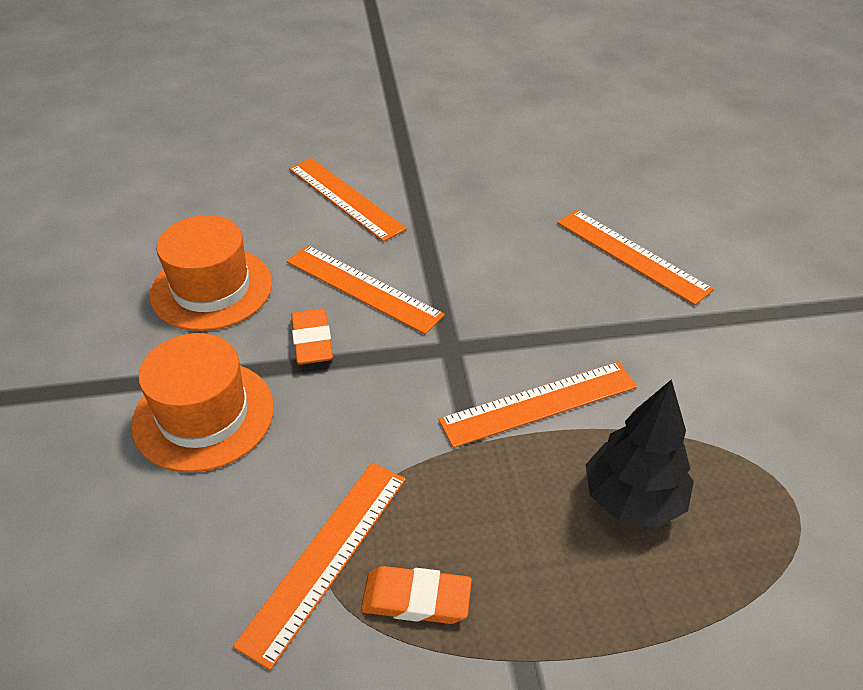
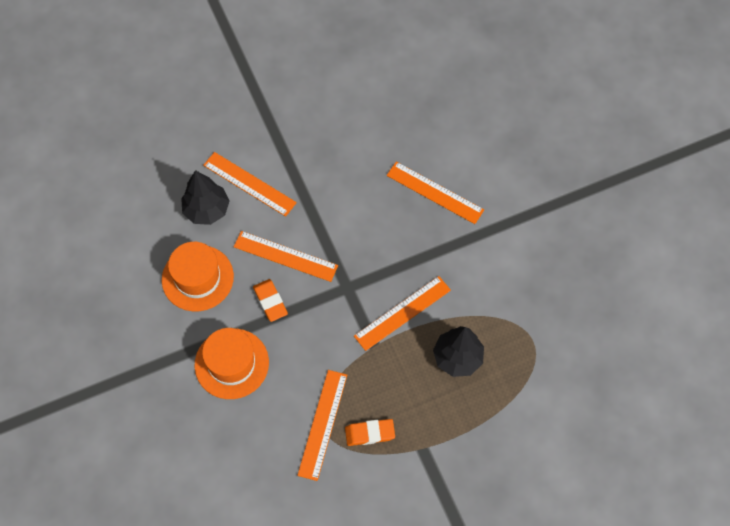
camera: 15 degrees left, 20 degrees up
(268, 215) = (206, 210): none -> black tree

